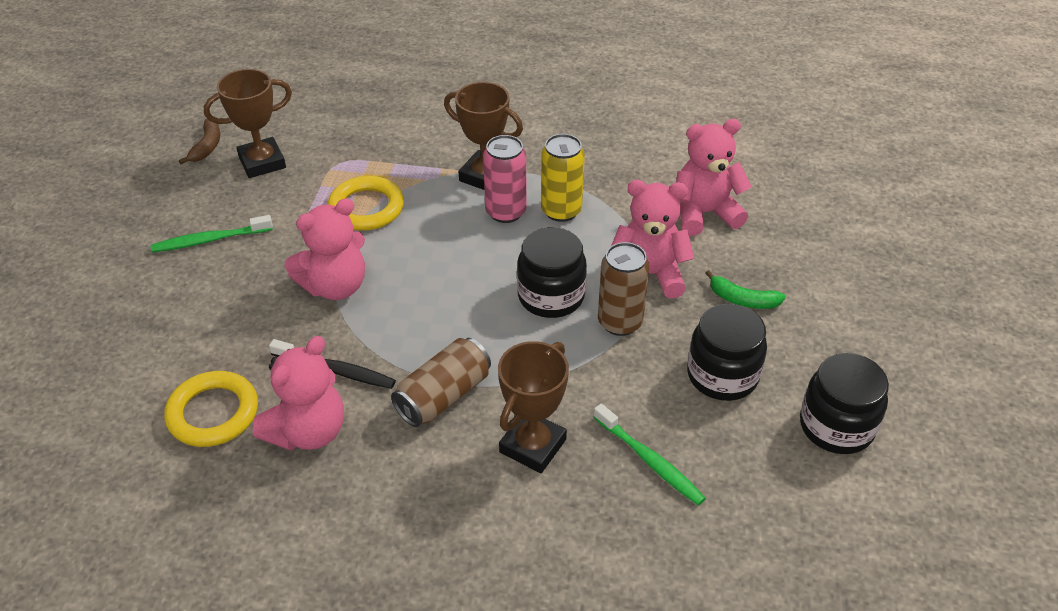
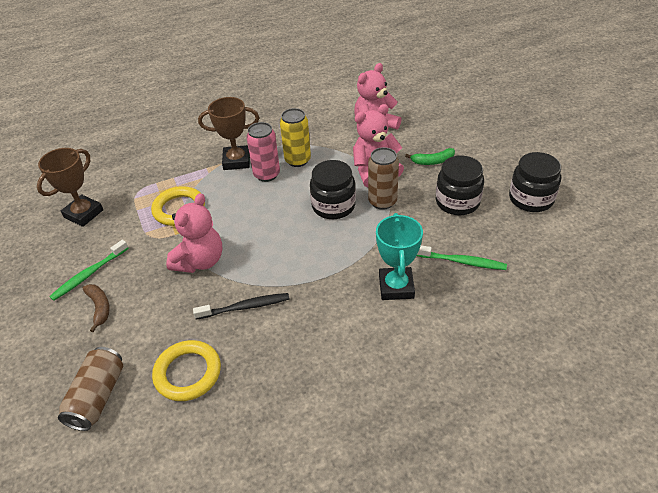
camera: 30 degrees left, 0 degrees up
(207, 146) = (34, 221): brown banana -> brown banana (99, 308)
(308, 431) = (260, 350): pink teddy bear -> none
(443, 396) = (323, 287): brown can -> brown can (98, 397)
(532, 446) = (396, 287): brown trophy -> turquoise trophy

